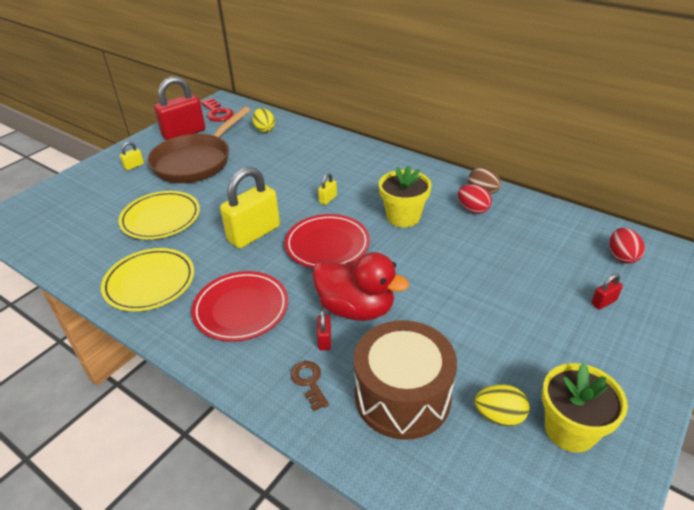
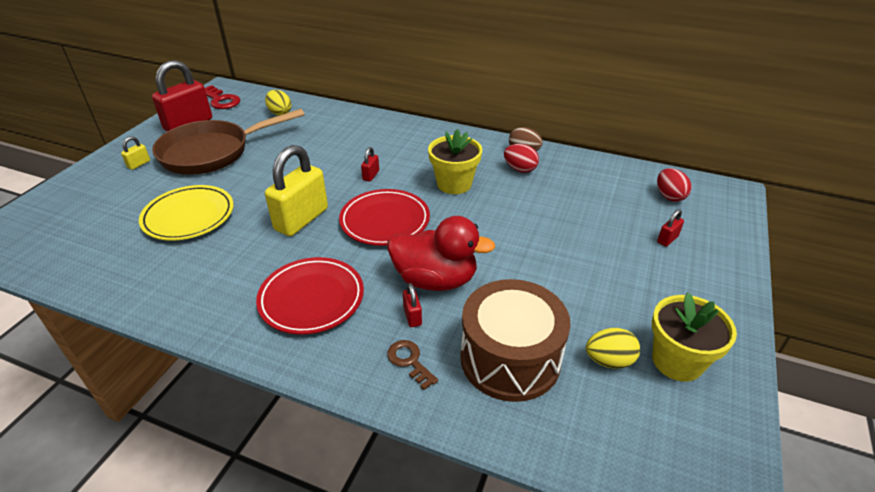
camera: 15 degrees left, 0 degrees up
(150, 283) = (196, 286): yellow plate -> none
(196, 161) = (212, 152): brown pan -> brown pan turned 45 degrees clockwise
(328, 199) = (371, 175): yellow padlock -> red padlock

